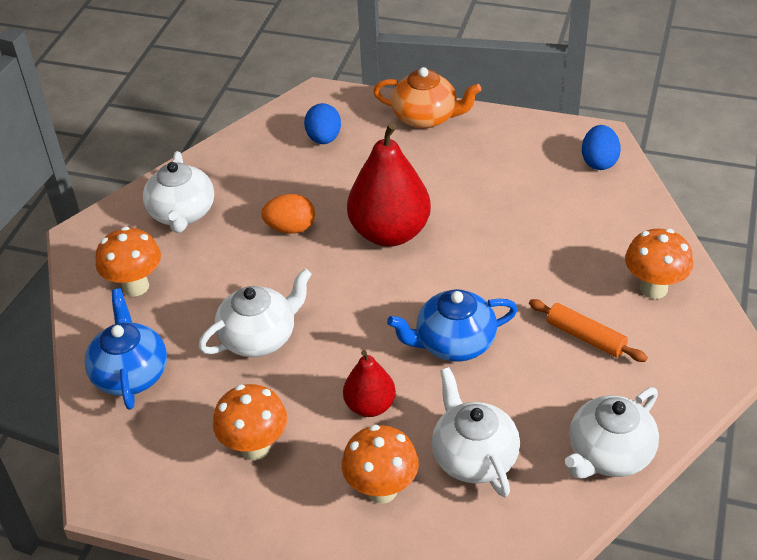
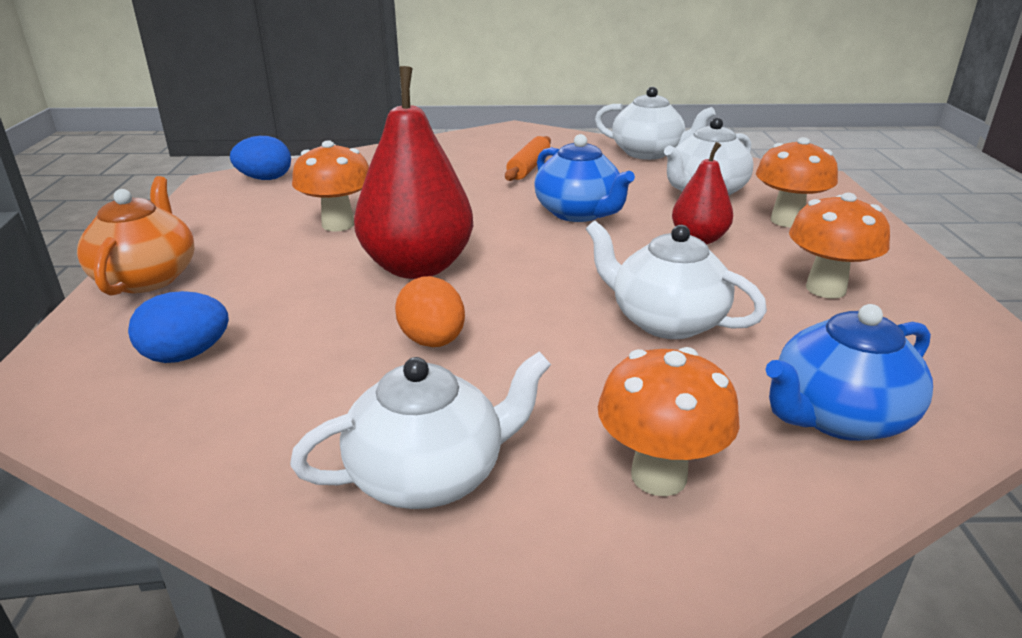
camera: 110 degrees left, 15 degrees down
(653, 289) = (453, 151): orange mushroom -> orange mushroom (338, 224)

